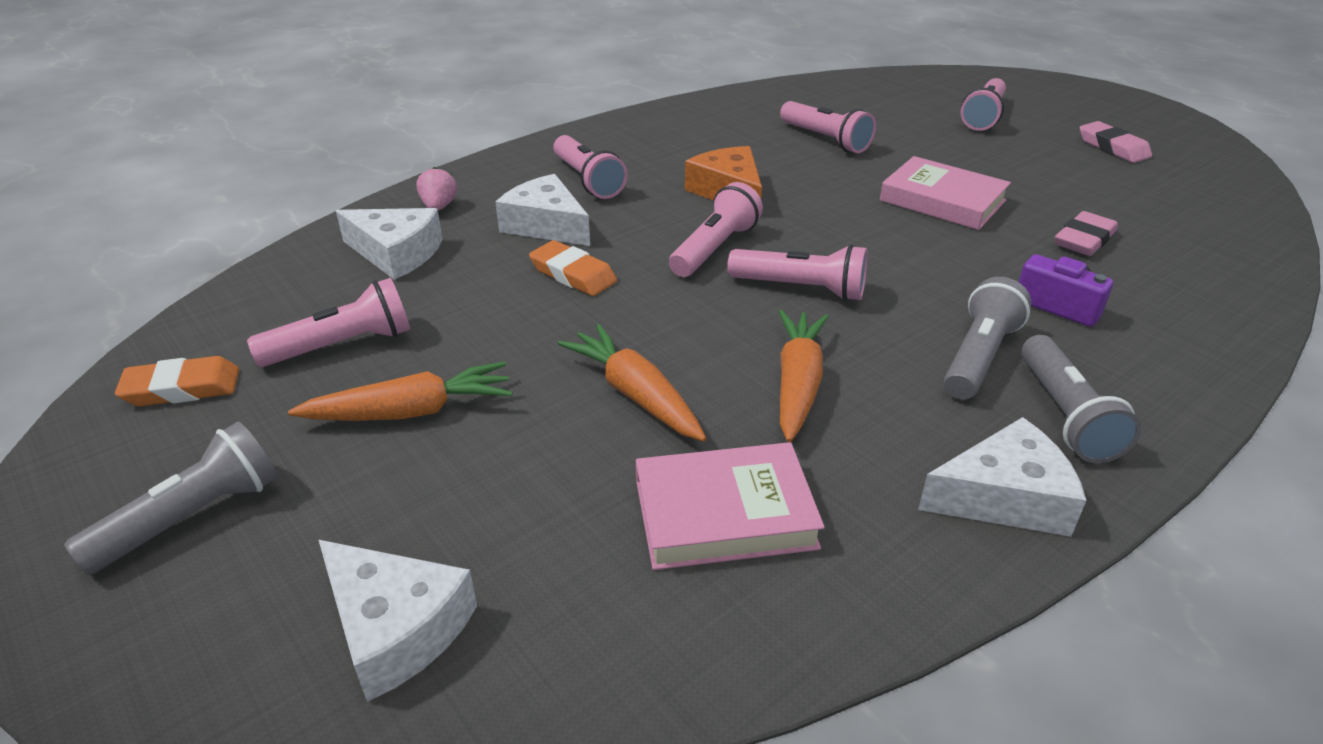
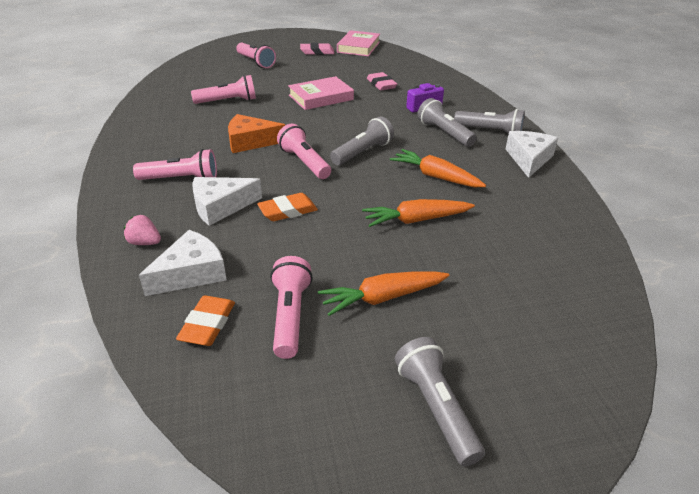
camera: 65 degrees left, 0 degrees up
(182, 388) = (283, 406): orange eraser -> orange eraser (208, 324)
(396, 628) = (553, 332): white cheese -> none
(411, 411) = (383, 298): orange carrot -> orange carrot turned 120 degrees counterclockwise
(724, 514) = (513, 220): pink book -> pink book (358, 47)
(801, 289) = (363, 152): pink flashlight -> grey flashlight

